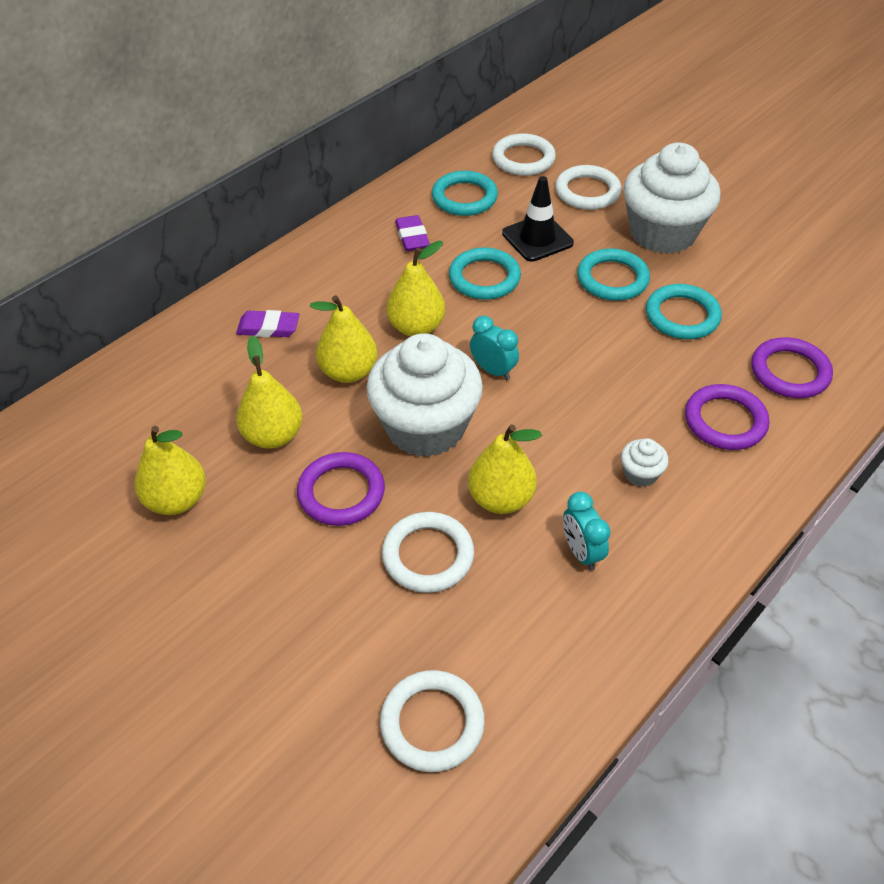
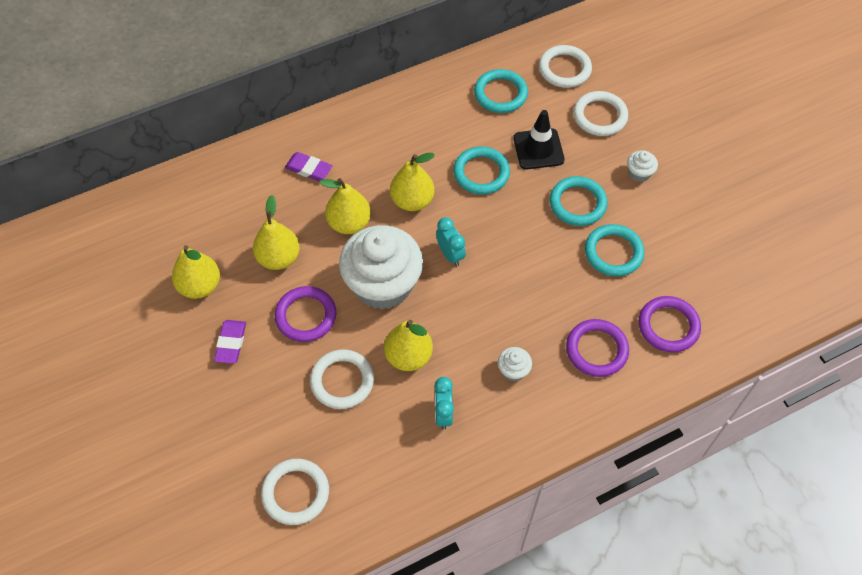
camera: 20 degrees right, 10 degrees up
(412, 237) = (444, 119): purple eraser -> purple eraser (231, 343)
(662, 233) = (639, 173): white cupcake -> white cupcake, size x0.40

